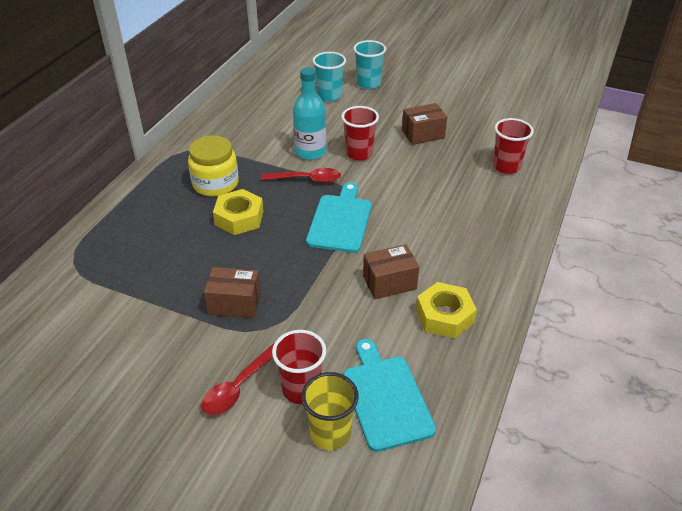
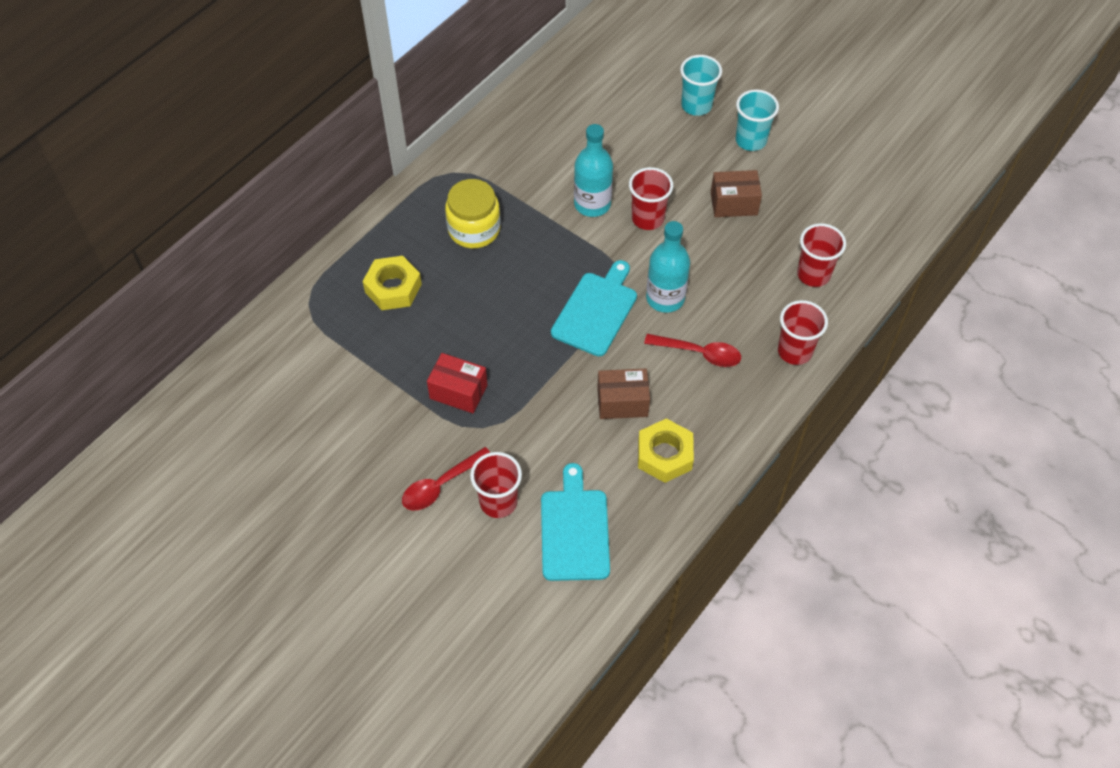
camera: 15 degrees right, 15 degrees up
(234, 304) = (458, 392): brown box -> red box
(239, 218) = (488, 283): yellow nut -> yellow nut (393, 288)
(307, 179) = (576, 245): red spoon -> red spoon (699, 353)
(329, 96) = (641, 117): turquoise cup -> turquoise cup (751, 140)
(330, 433) = (512, 553): yellow cup -> none
(395, 202) = (665, 298): none -> turquoise bottle
(518, 218) = (794, 351): none -> red cup

